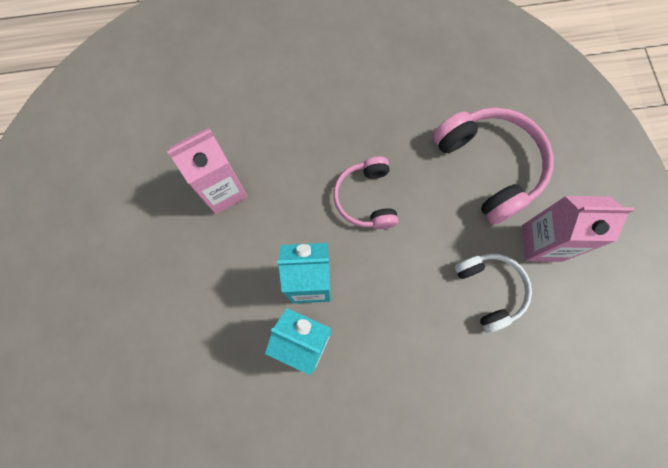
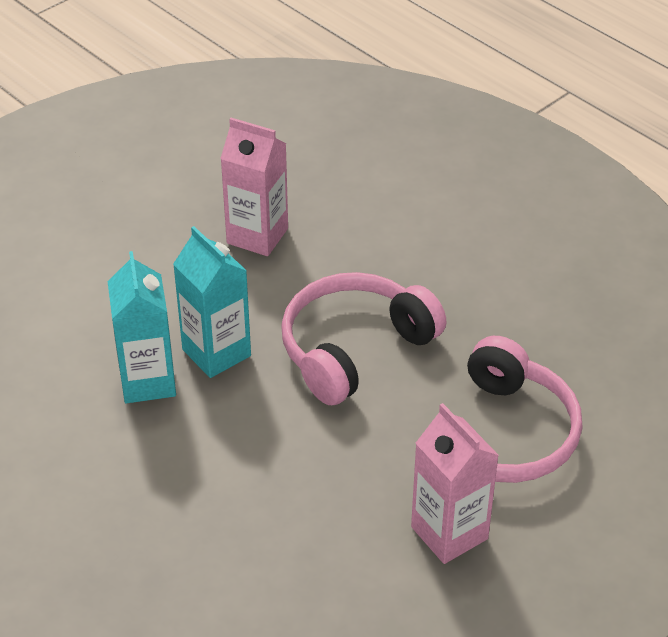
camera: 55 degrees right, 30 degrees down
(366, 198) = (354, 349): pink headphones -> pink headphones, size x1.61
(490, 290) = (344, 510): white headphones -> none

